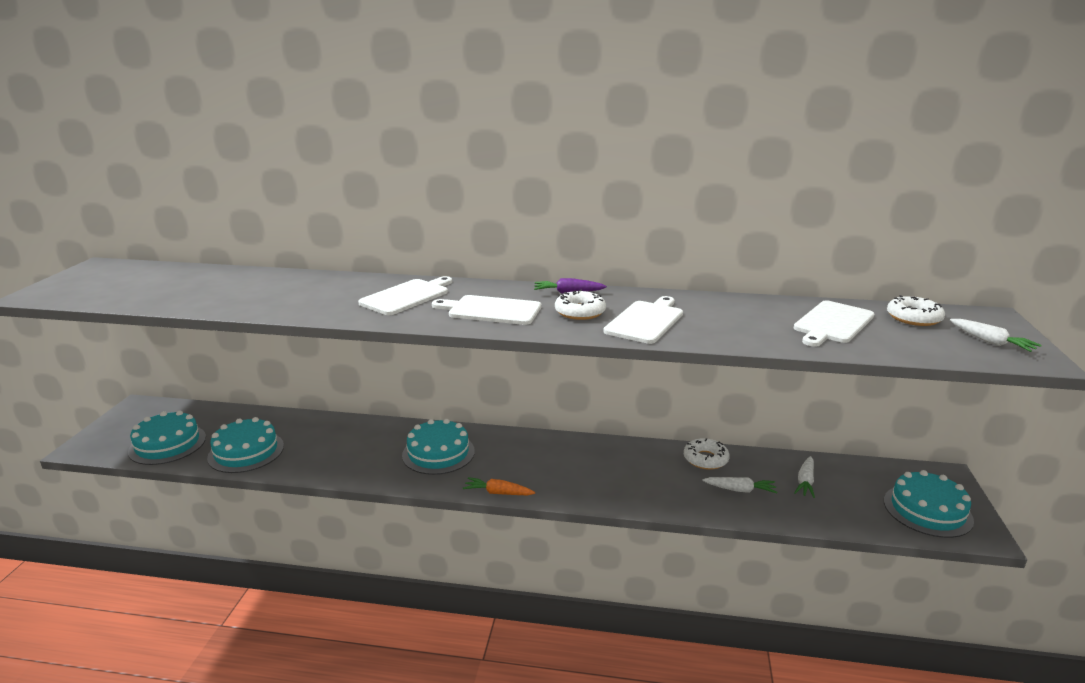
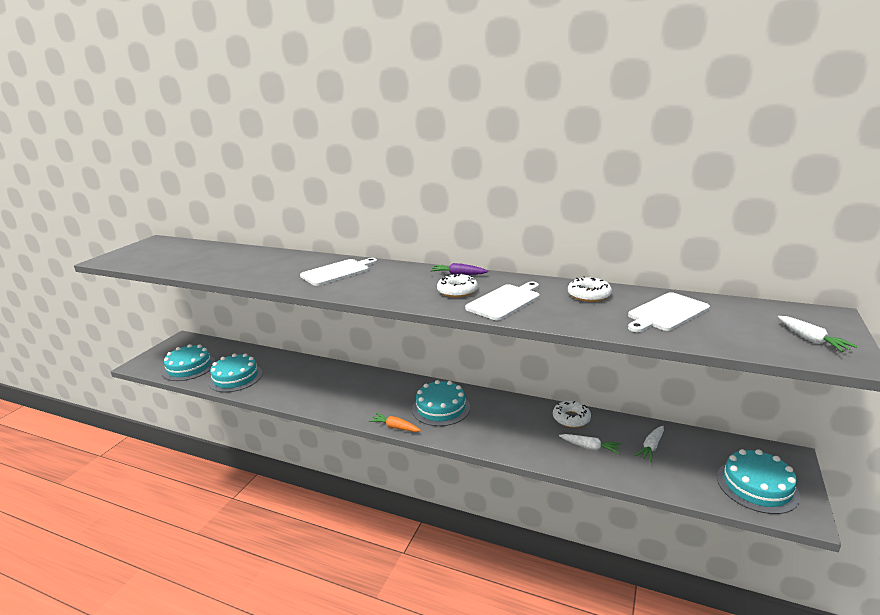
camera: 15 degrees right, 0 degrees up
(438, 453) = (364, 392): turquoise cake -> turquoise cake (441, 408)
(491, 310) = (391, 286): white cutting board -> none
(913, 318) = (747, 312): white donut -> white donut (589, 295)

